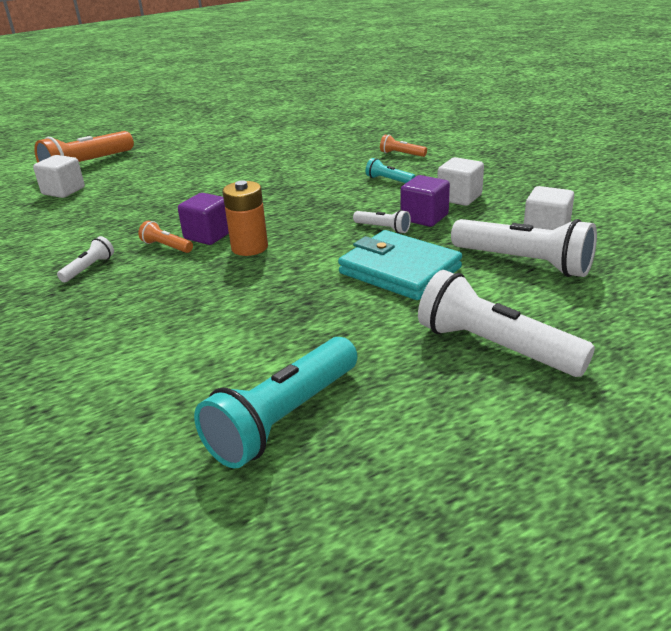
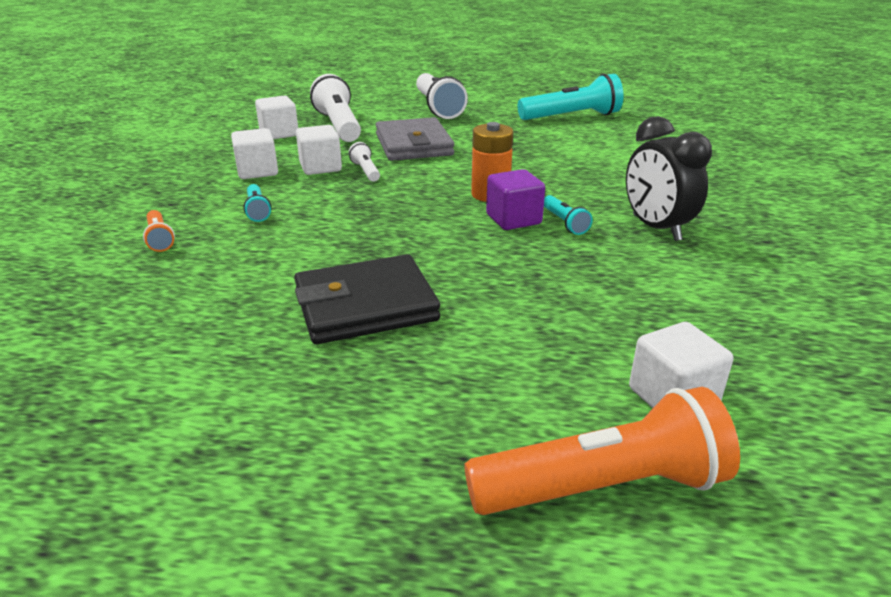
camera: 145 degrees left, 0 degrees up
(89, 268) = (656, 228): white flashlight -> black clock
(166, 246) = (564, 223): orange flashlight -> turquoise flashlight
(238, 171) = (365, 306): none -> black wallet
(399, 270) = (413, 145): turquoise wallet -> grey wallet
(424, 217) = (320, 167): purple cube -> white cube

